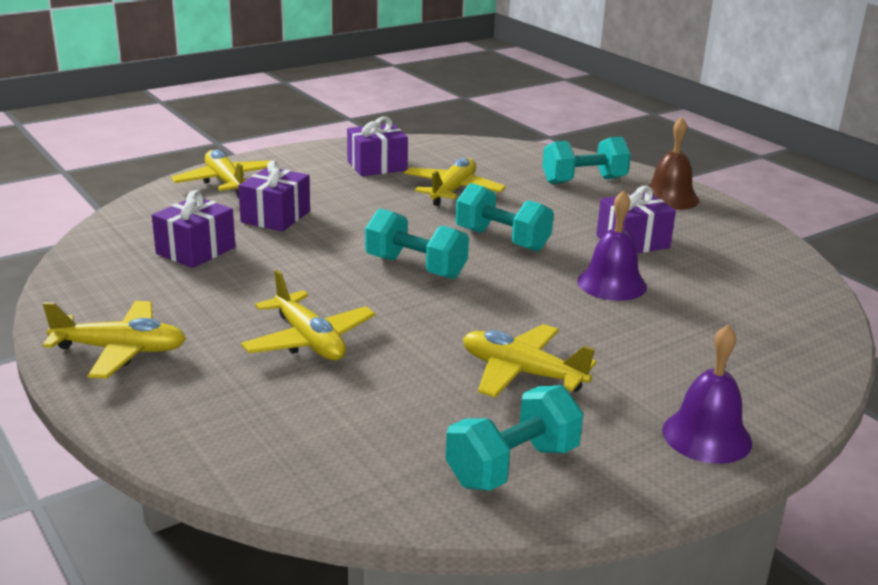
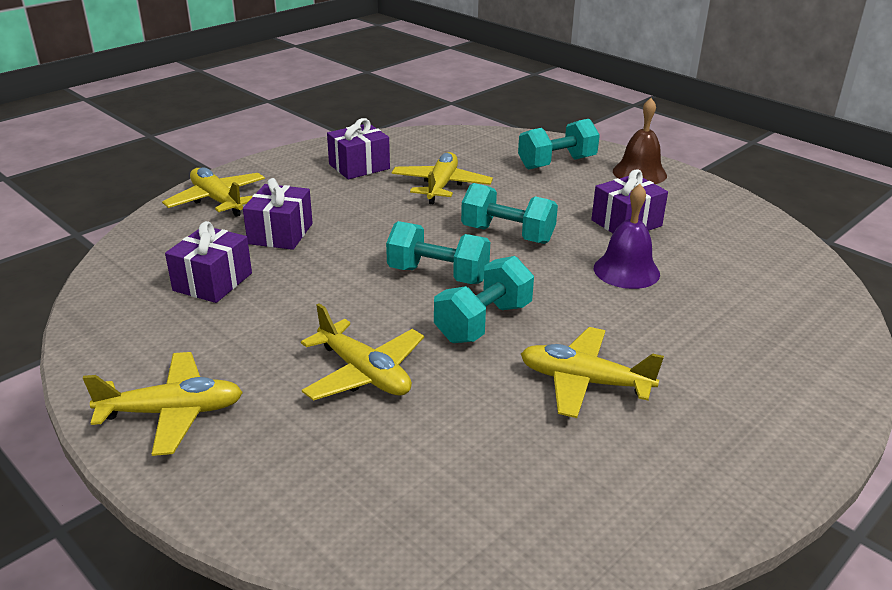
camera: 10 degrees left, 5 degrees up
(512, 466) = (618, 493): turquoise dumbbell -> turquoise dumbbell (483, 322)
(706, 436) = (781, 429): purple bell -> none

